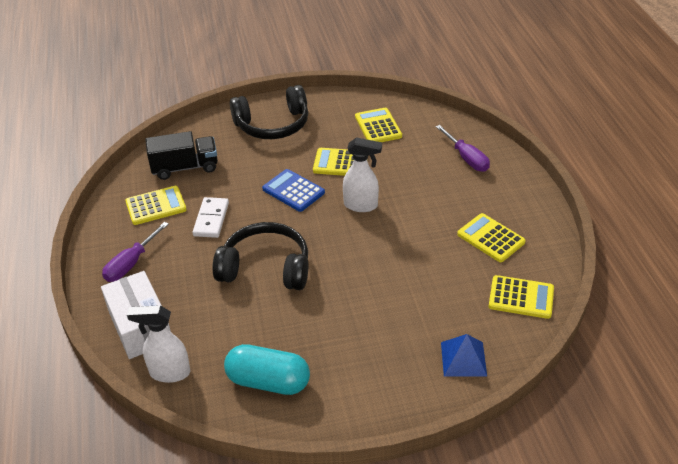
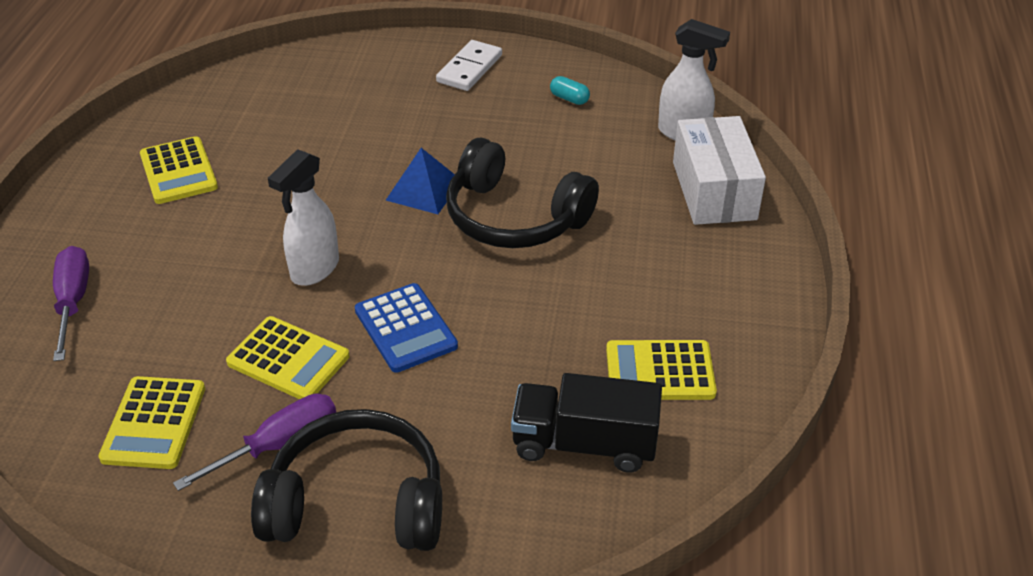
camera: 160 degrees left, 0 degrees up
(131, 263) = (717, 279): purple screwdriver -> purple screwdriver (278, 445)
(211, 219) = (568, 316): white domino -> white domino (469, 69)
(268, 381) = (569, 99): turquoise capsule -> turquoise capsule, size x0.42
(361, 205) = (314, 269): white spray bottle -> white spray bottle turned 90 degrees counterclockwise
(463, 359) = (342, 66): blue pyramid -> blue pyramid (424, 190)
(521, 297) = (219, 100): yellow calculator -> none

